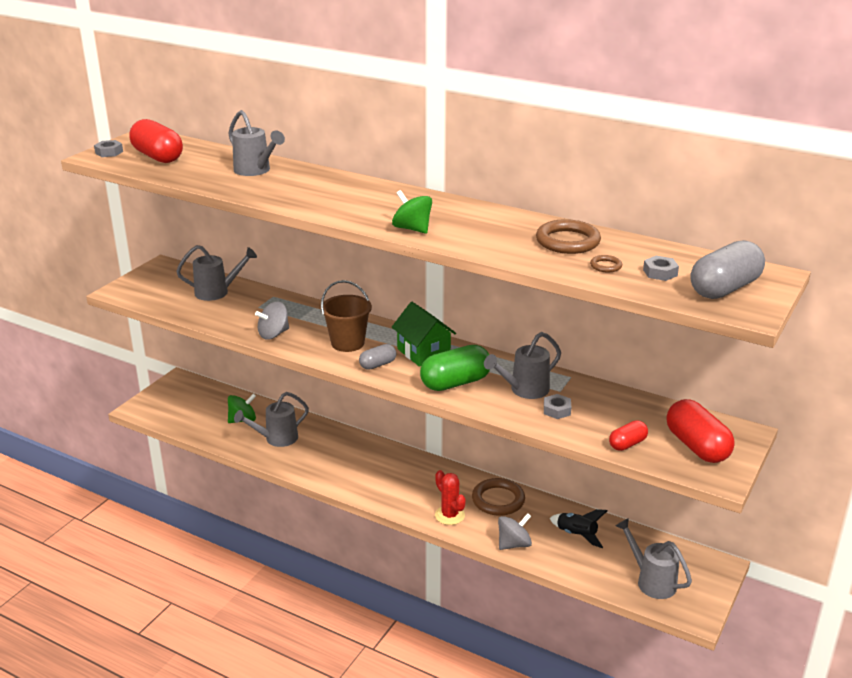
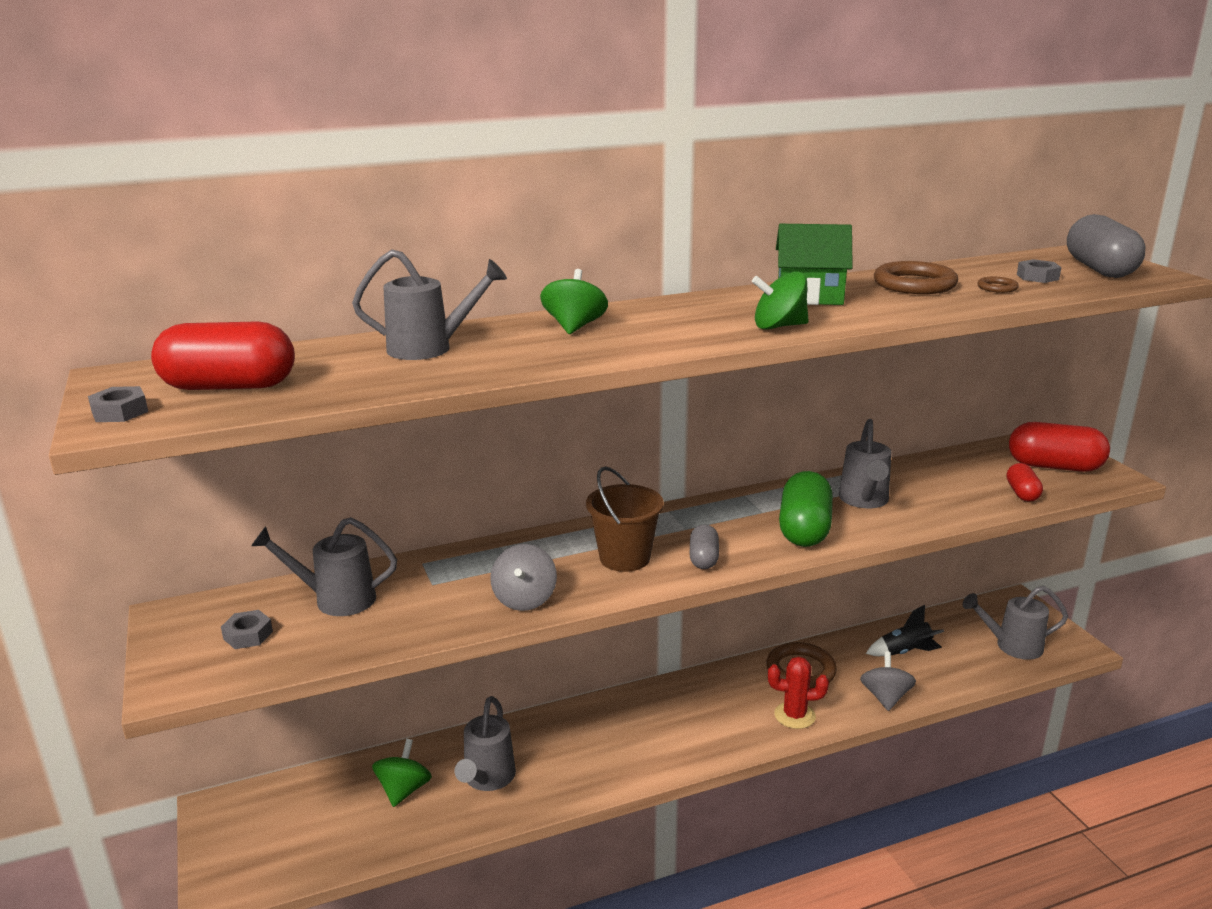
camera: 50 degrees left, 5 degrees down
(217, 292) = (336, 599): grey watering can -> grey watering can turned 120 degrees counterclockwise
(333, 186) = (574, 327): none -> green spinning top
(423, 352) = (712, 522): green house -> green house (809, 296)
(557, 410) = (923, 500): grey nut -> grey nut (248, 635)

